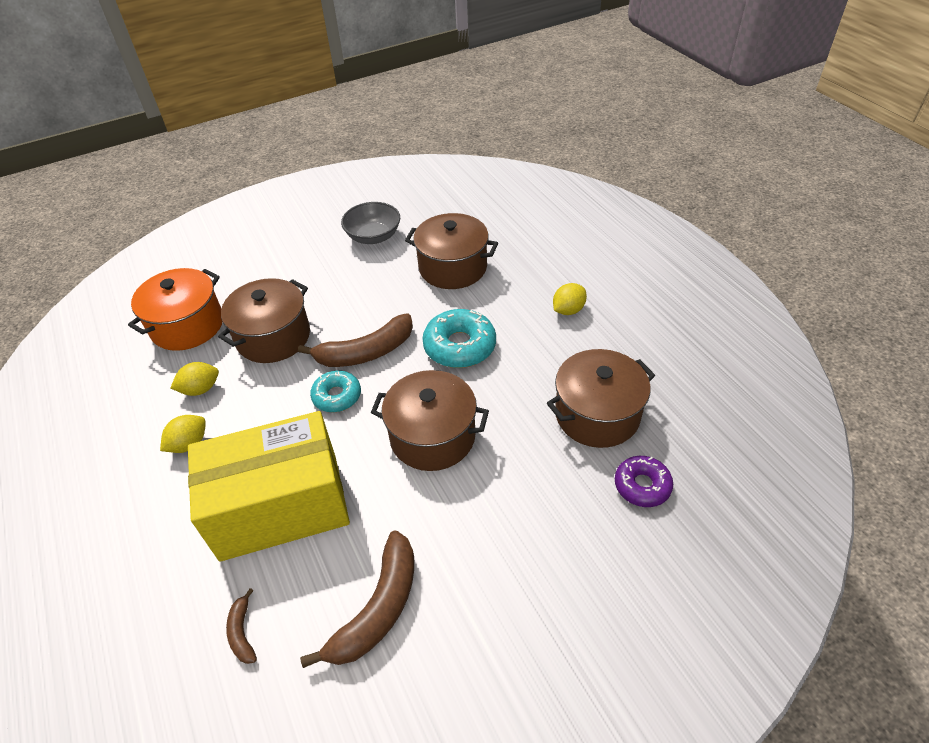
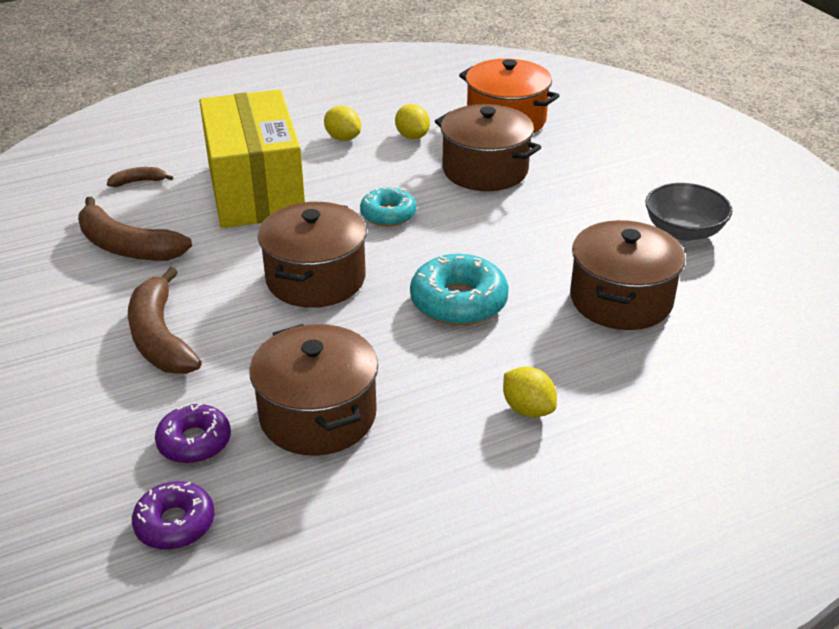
camera: 90 degrees right, 10 degrees down
(365, 352) = (455, 231): brown banana -> brown banana (160, 337)
(721, 481) = (175, 523): none -> purple donut

